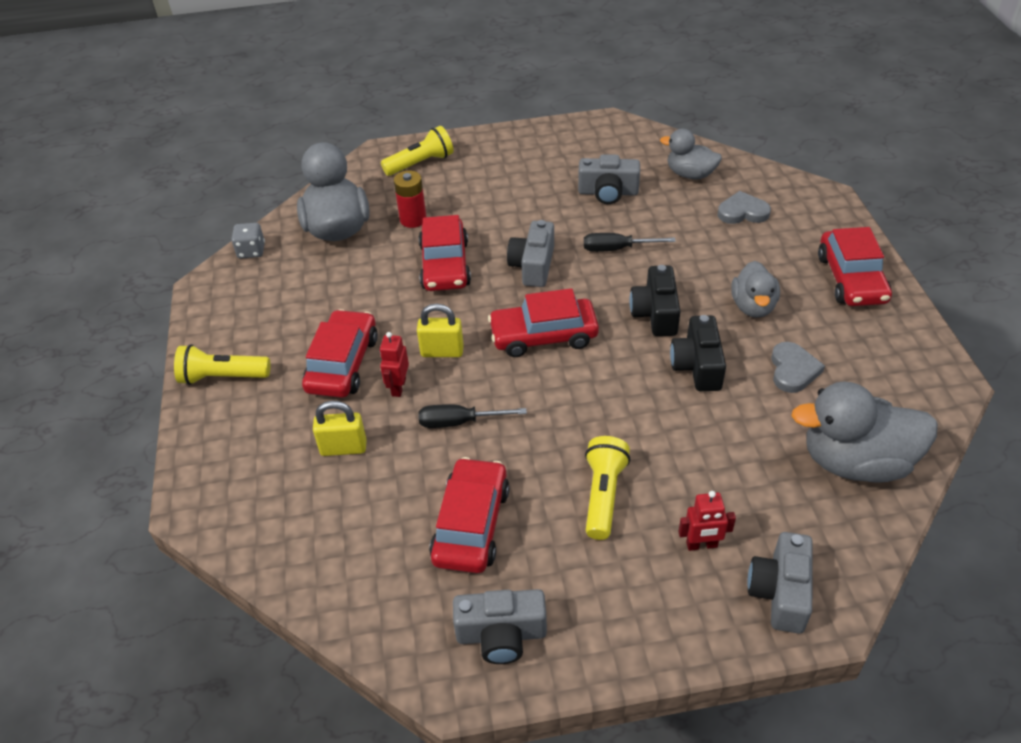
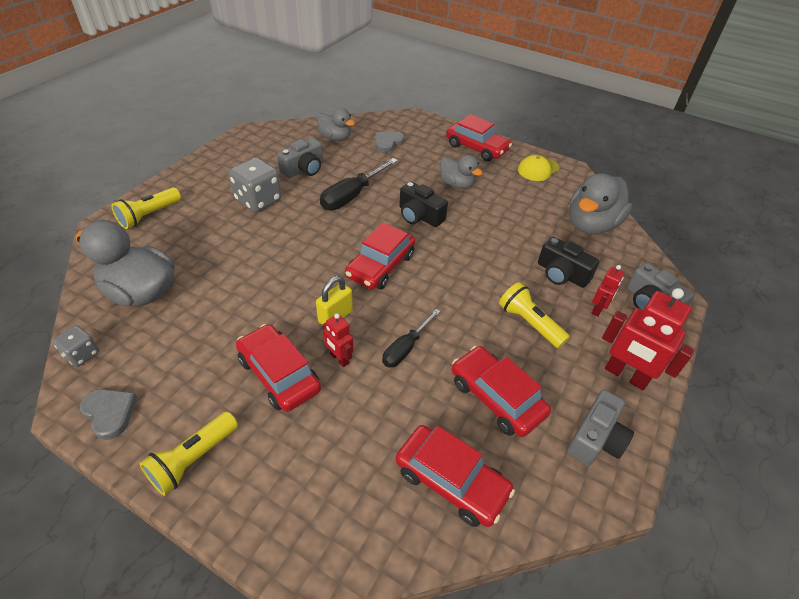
camera: 55 degrees left, 0 degrees up
(343, 448) = (360, 425): yellow padlock -> none
(413, 219) = (195, 252): red battery -> none
(420, 163) = (149, 215): yellow flashlight -> yellow flashlight turned 150 degrees counterclockwise
(445, 265) = (261, 266): red car -> red car (451, 481)
(523, 201) = (258, 200): none -> grey dice
(533, 266) = (318, 232): grey camera -> none
(616, 249) = (352, 196): black screwdriver -> black screwdriver, size x1.57
(622, 621) = (625, 375): none -> red robot
(690, 174) = (335, 138): grey duck -> grey duck turned 120 degrees counterclockwise
(697, 366) = (475, 228): black camera -> black camera (561, 274)
(793, 370) = (514, 202): grey heart -> grey heart (110, 413)
(896, 353) = (538, 169): none -> yellow cap

